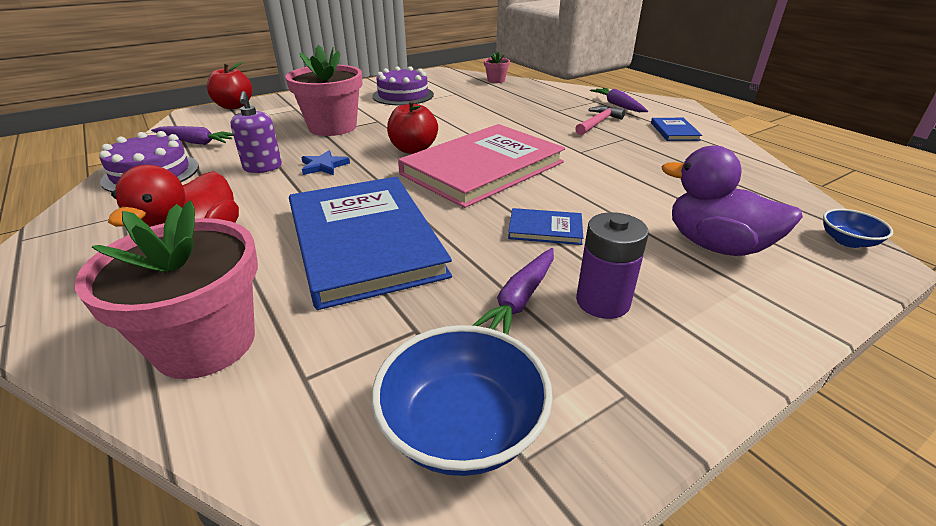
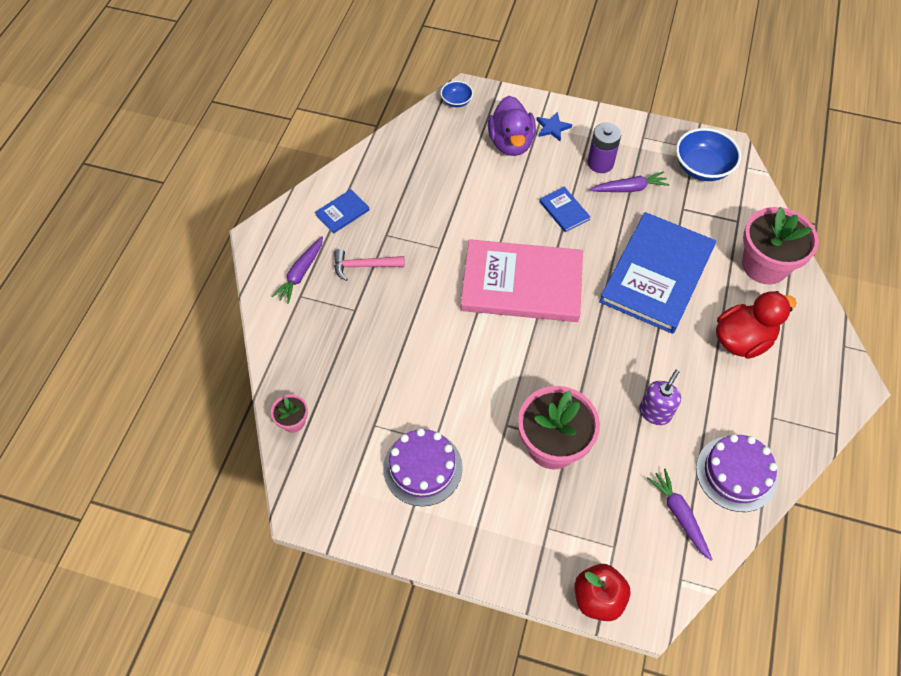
camera: 130 degrees left, 25 degrees up
(324, 166) = (613, 377): blue star -> blue star (552, 128)
(413, 149) = (534, 347): red apple -> none

